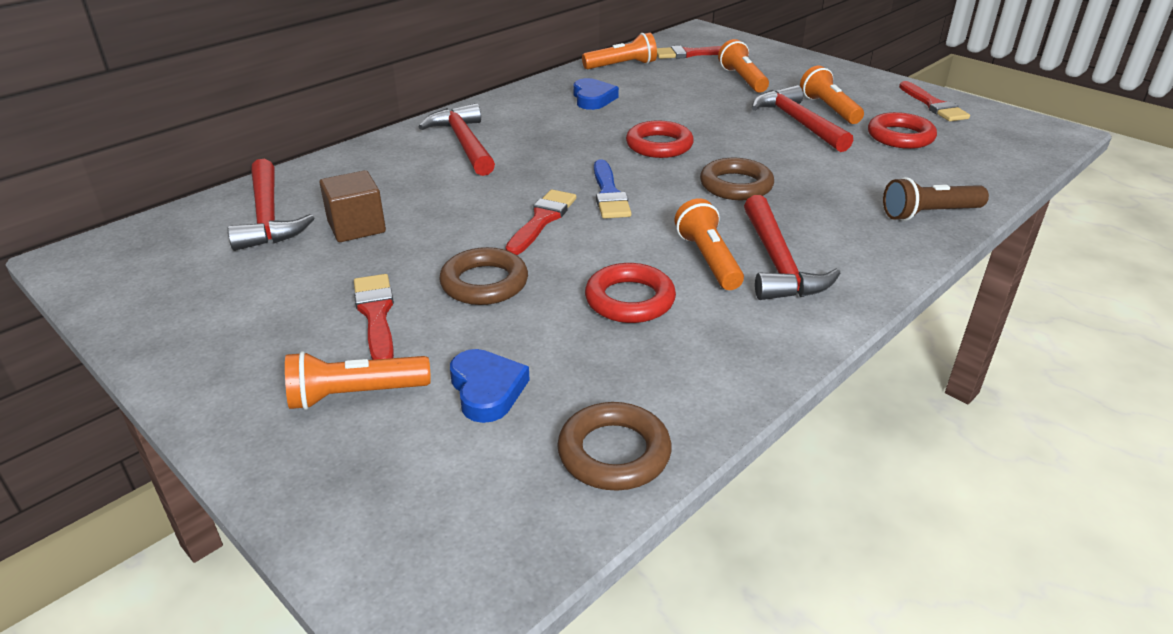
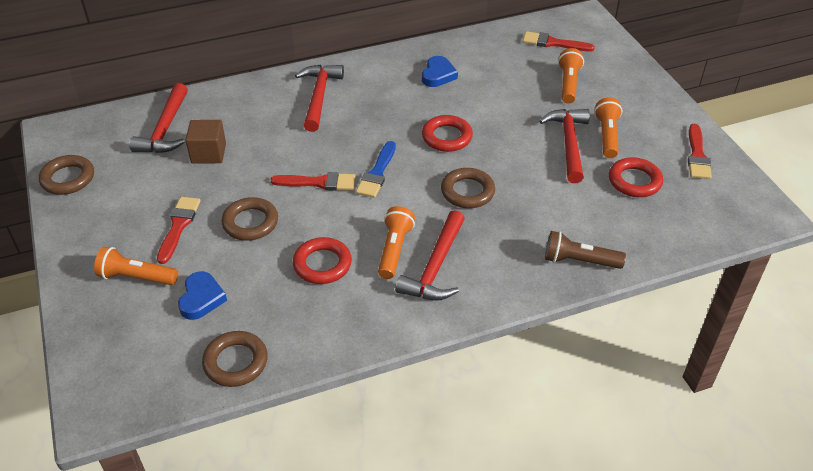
camera: 25 degrees right, 10 degrees up
(141, 306) = (68, 178): none -> brown ring
(542, 220) = (319, 182): red brush -> red brush turned 45 degrees clockwise
(621, 66) = (488, 43): orange flashlight -> none

